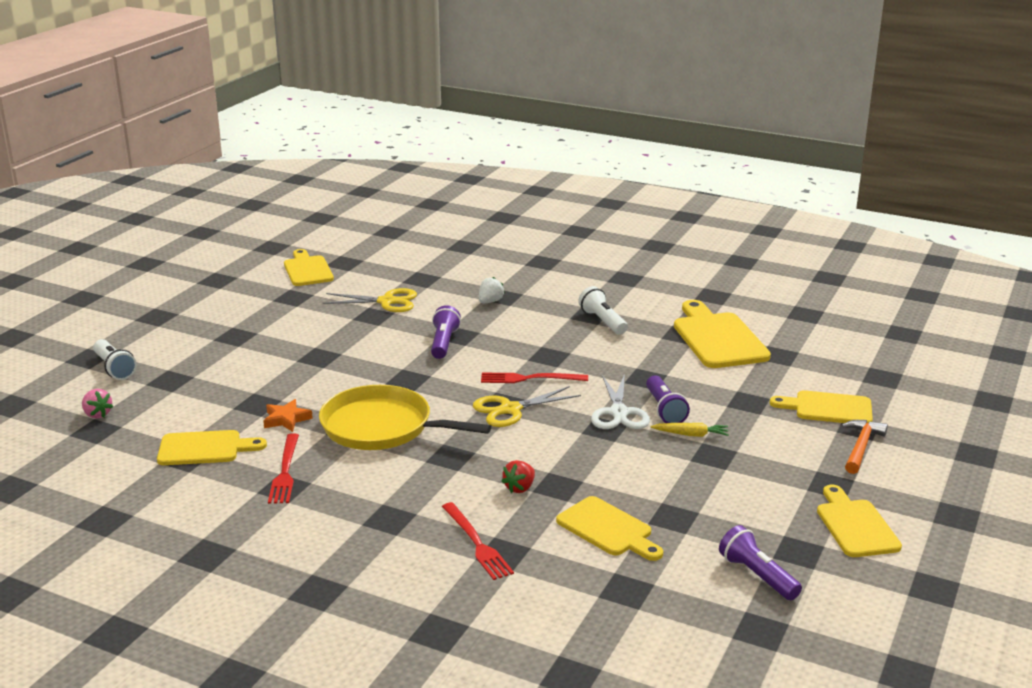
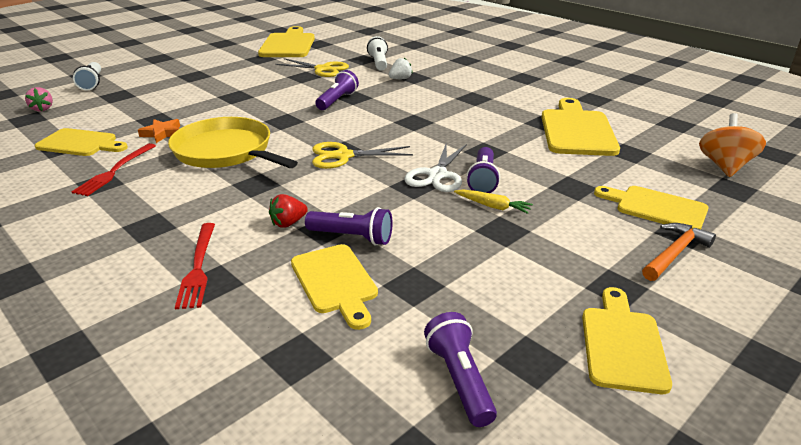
camera: 20 degrees right, 5 degrees up
(307, 270) = (288, 45): yellow cutting board -> yellow cutting board, size x1.51
(529, 378) = (382, 135): red fork -> none
(589, 488) = (352, 237): none -> purple flashlight
(602, 321) = (481, 104): white flashlight -> white flashlight (378, 63)
(867, 355) = (724, 166): none -> orange spinning top

